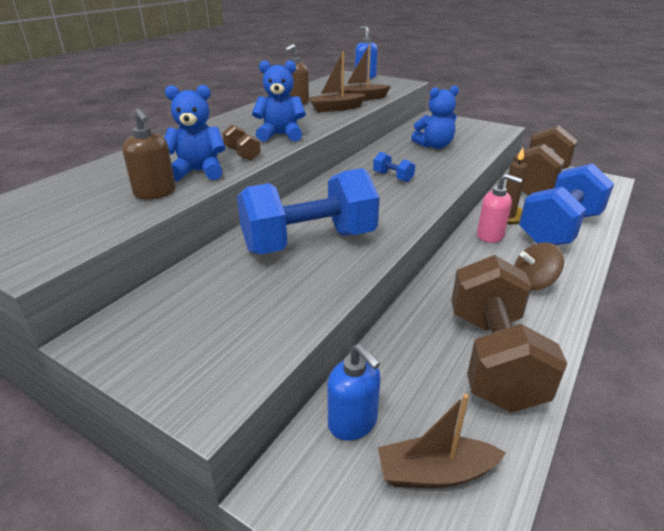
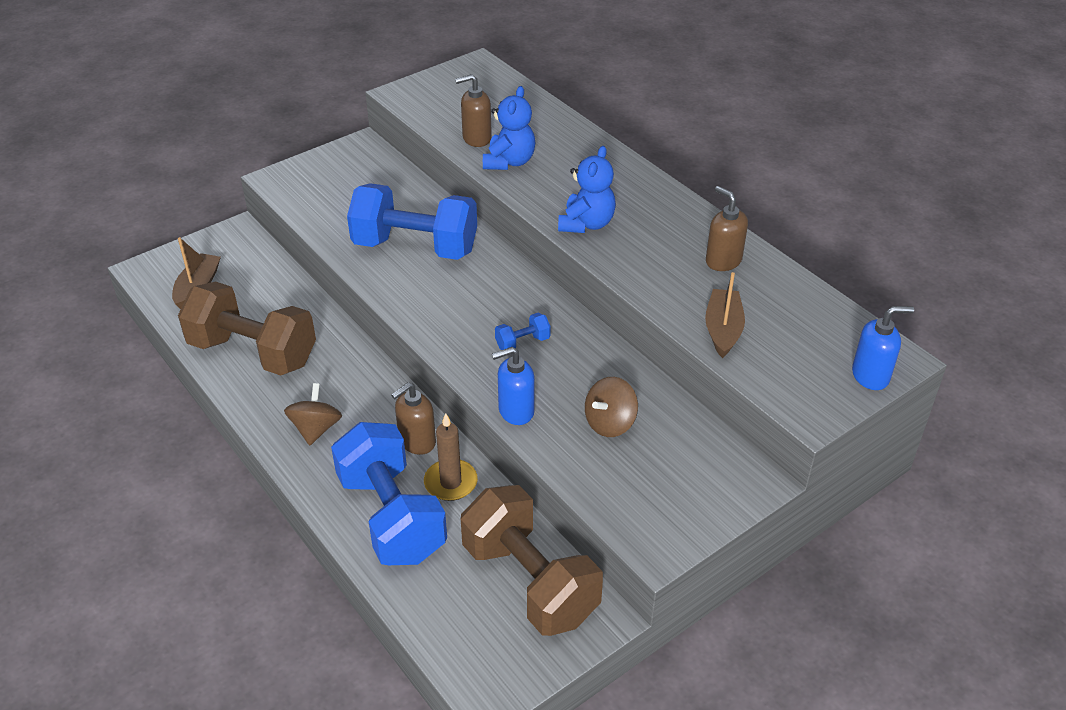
camera: 110 degrees right, 10 degrees up
(242, 154) = (540, 190): brown dumbbell -> none
(309, 242) = (415, 247): blue dumbbell -> blue dumbbell turned 75 degrees counterclockwise
(336, 108) = (677, 291): brown boat -> none
(353, 423) = (256, 266): blue soap dispenser -> blue soap dispenser (515, 411)
(434, 146) = (610, 423): blue teddy bear -> brown spinning top
(490, 236) = (417, 441): pink soap dispenser -> brown soap dispenser

